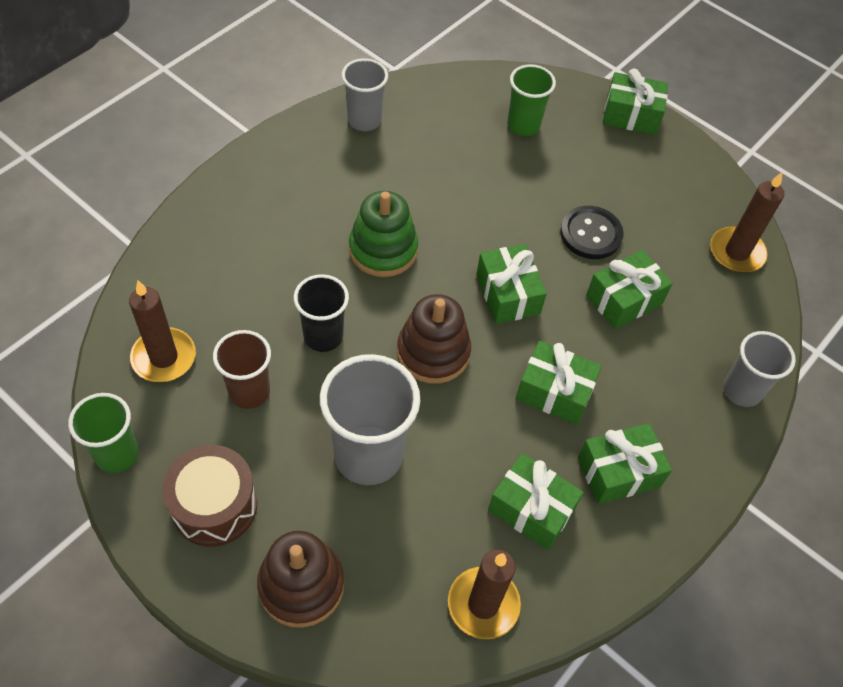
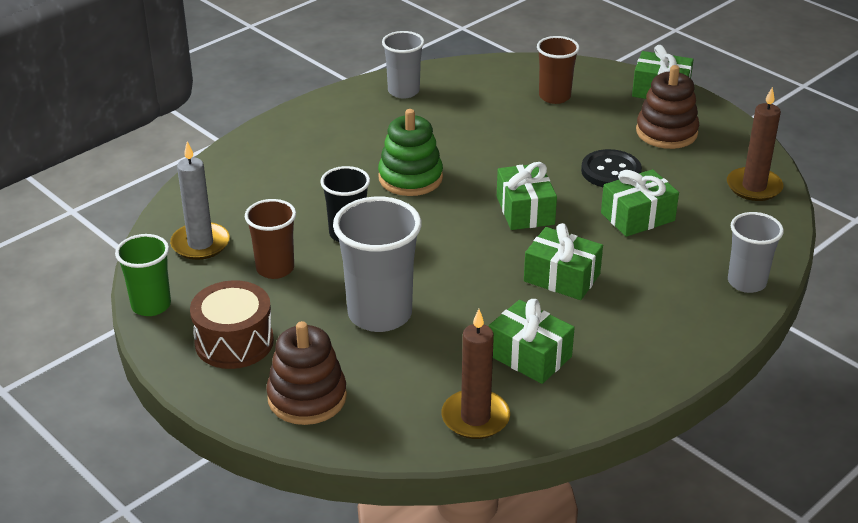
camera: 10 degrees right, 20 degrees down
(164, 357) = (200, 244): brown candle -> grey candle
(433, 352) = (449, 247): brown stacking toy -> brown stacking toy (666, 132)
(523, 125) = (554, 96): green cup -> brown cup
(618, 472) = (617, 334): green gift -> none

